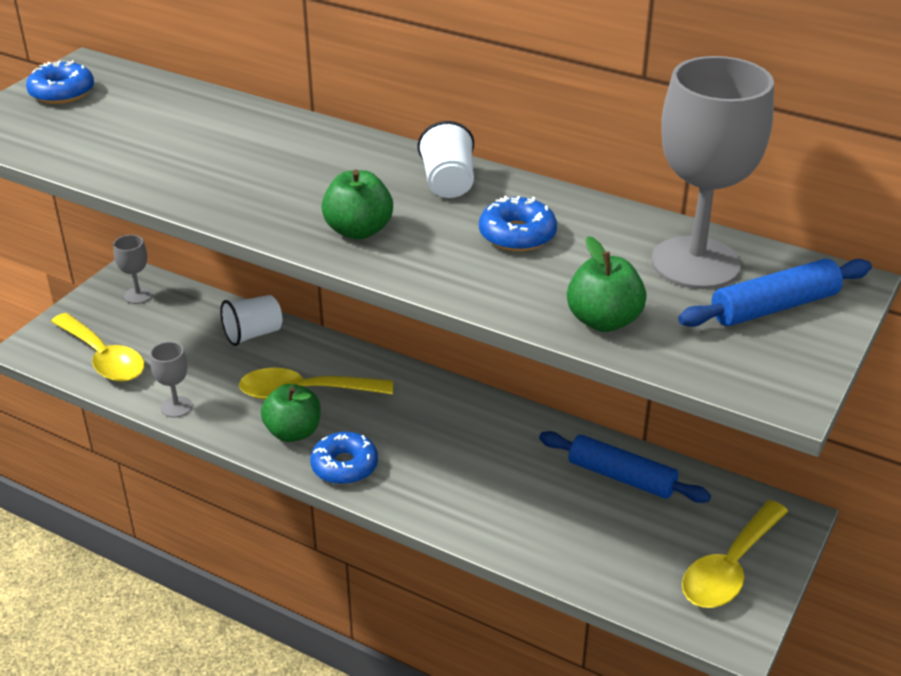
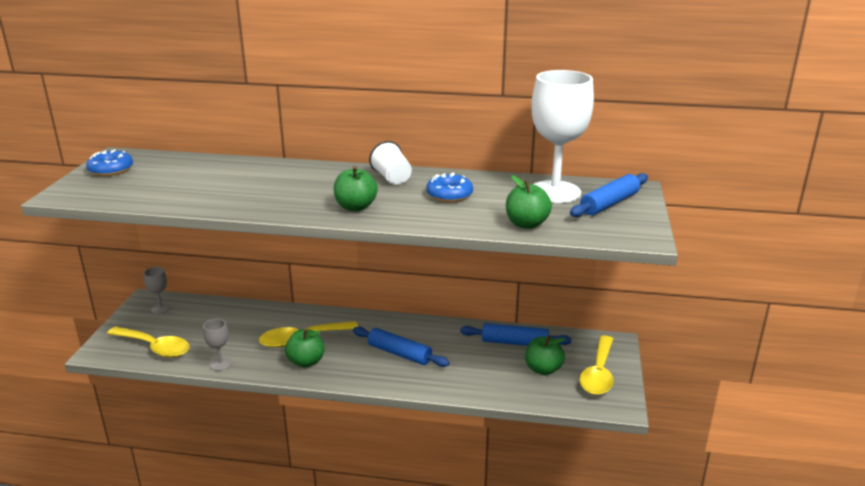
camera: 20 degrees left, 10 degrees down
(253, 334) = (251, 315): white cup -> none
(344, 466) = (348, 372): blue donut -> none
(434, 452) = (399, 353): none -> blue rolling pin
(642, 536) = (543, 369): none -> green apple
(695, 263) = (555, 192): grey goblet -> white goblet

